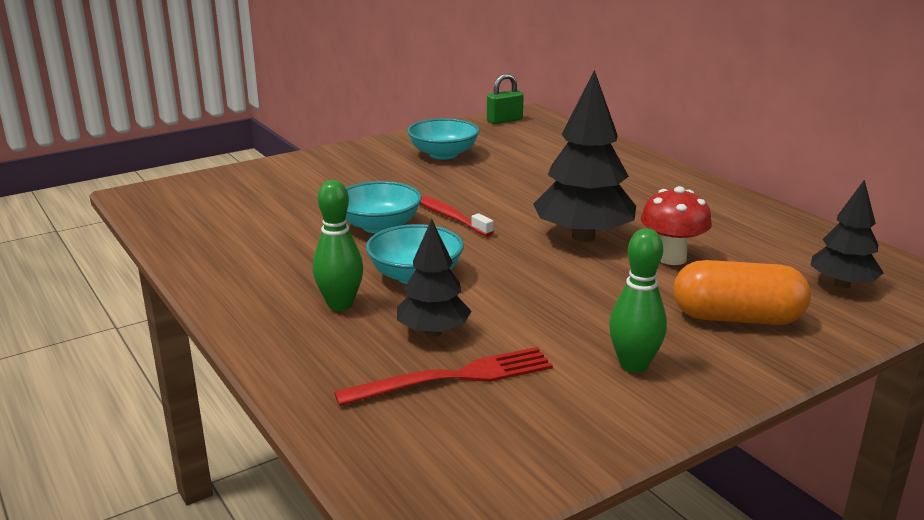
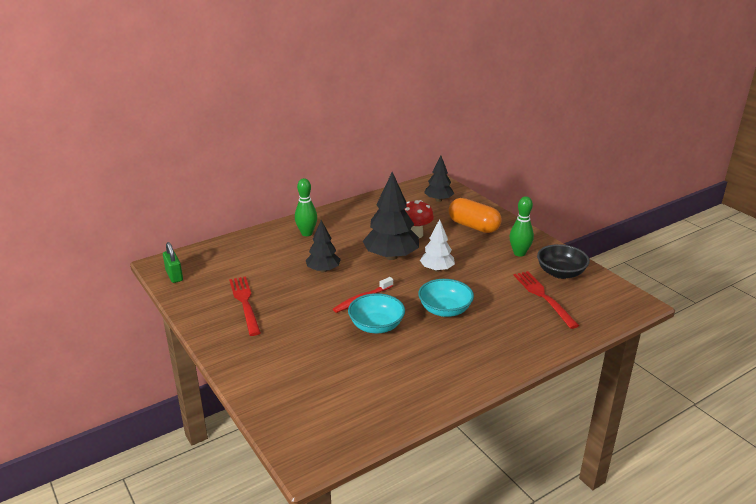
camera: 90 degrees left, 5 degrees up
(340, 305) = (483, 334): green bowling pin -> green bowling pin (306, 233)
(433, 332) = (505, 303): black tree -> black tree (323, 270)
(443, 154) = (245, 303): turquoise bowl -> red fork
(547, 273) = (437, 269): none -> white tree
(556, 412) = (560, 273): none -> black bowl
(736, 318) = (473, 226): orange capsule -> orange capsule turned 60 degrees counterclockwise

